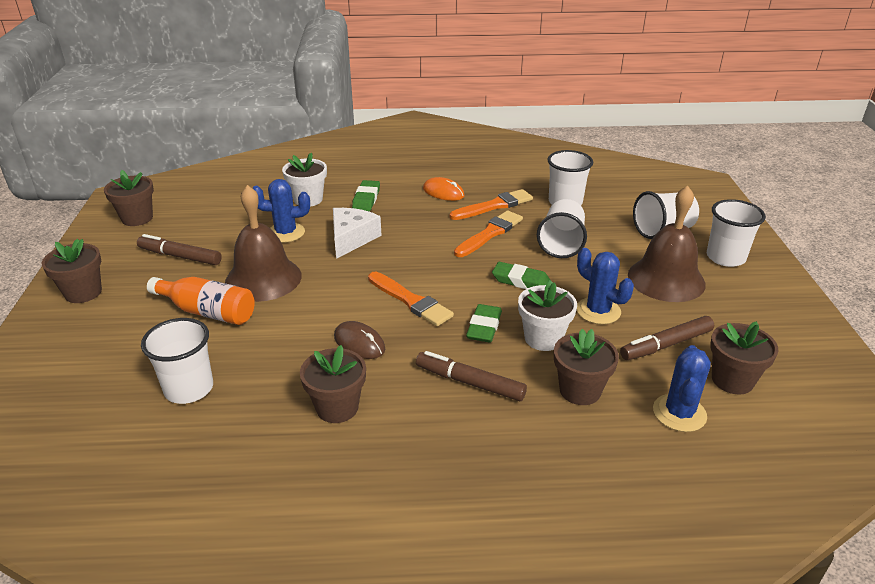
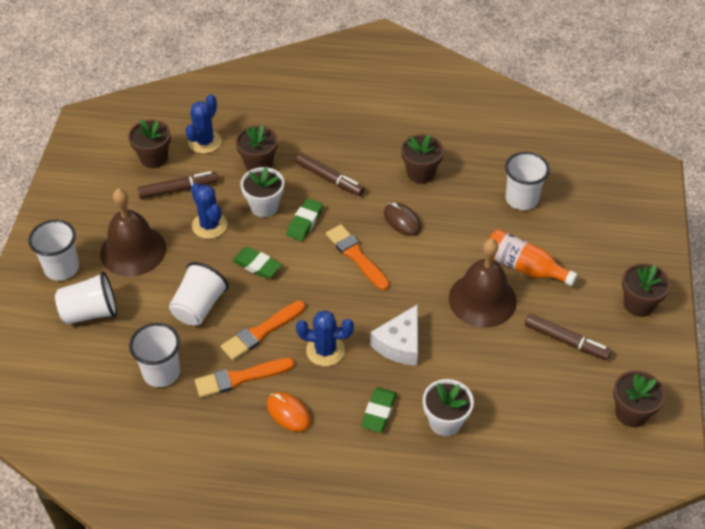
camera: 170 degrees left, 15 degrees up
(285, 233) = (467, 363): blue cactus -> blue cactus (325, 350)

